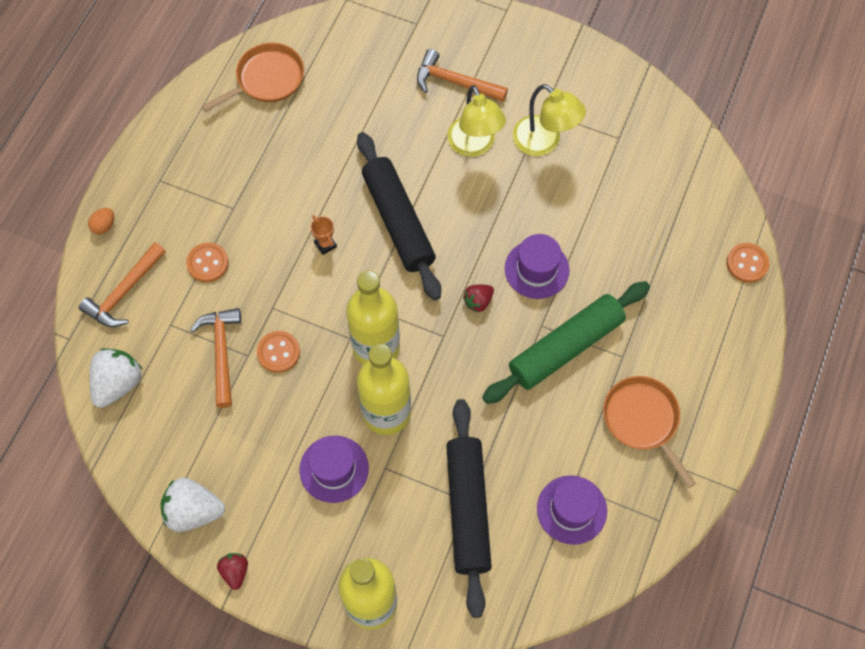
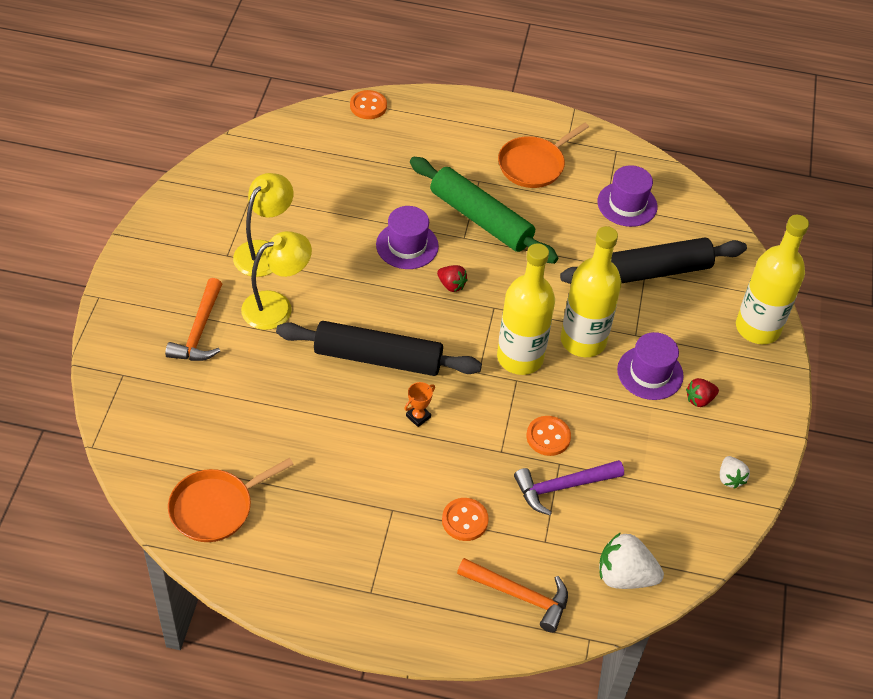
camera: 105 degrees left, 15 degrees down
(104, 226) = (442, 637): orange egg -> none
(193, 511) = (730, 478): white strawberry -> white strawberry, size x0.57
(221, 352) = (563, 487): orange hammer -> purple hammer
(235, 571) = (771, 433): red strawberry -> red strawberry (699, 399)
(267, 79) = (215, 508): orange pan -> orange pan turned 75 degrees counterclockwise
(398, 221) = (378, 358): black rolling pin -> black rolling pin turned 45 degrees clockwise

